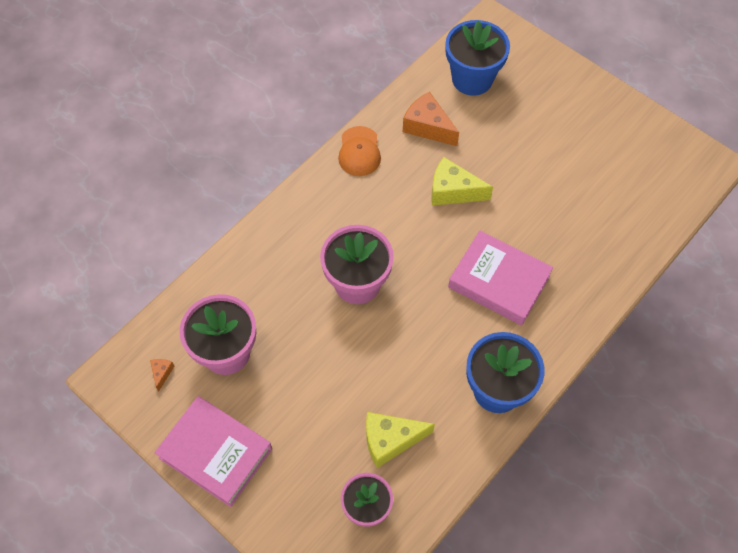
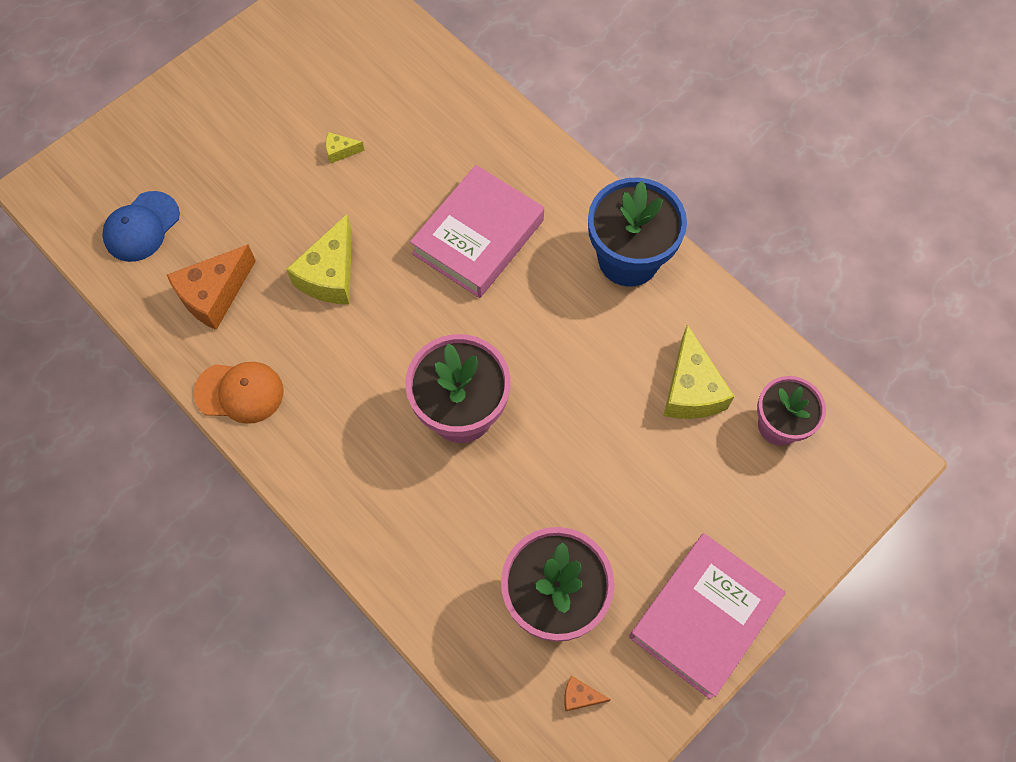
camera: 85 degrees left, 5 degrees up
(472, 79) = (141, 227): blue flower pot -> blue cap
(555, 184) = (340, 151): none -> yellow cheese

